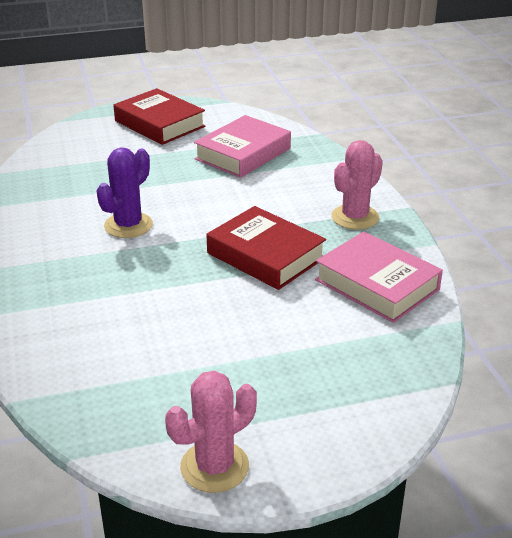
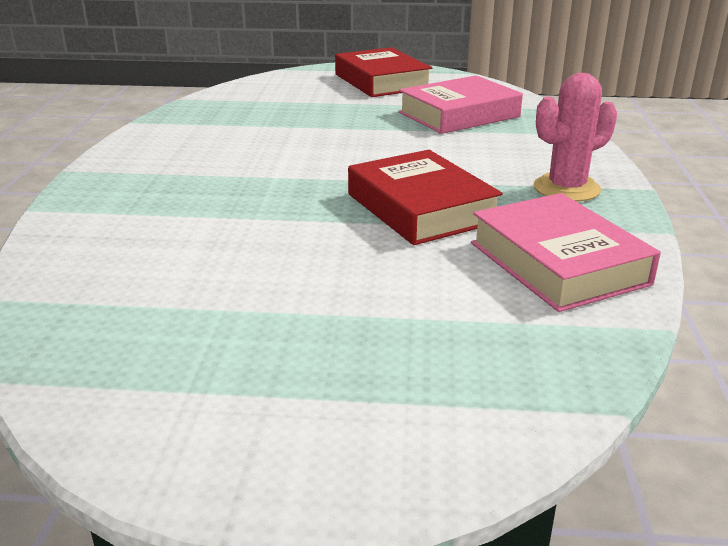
camera: 20 degrees right, 5 degrees down
(128, 225) = (277, 157): purple cactus -> none
(214, 467) = (163, 441): pink cactus -> none

